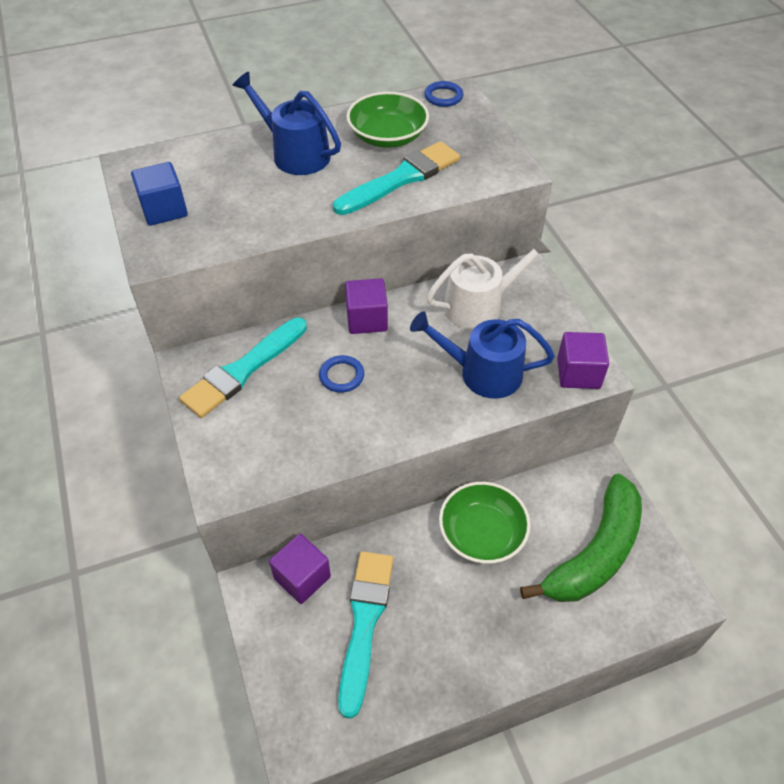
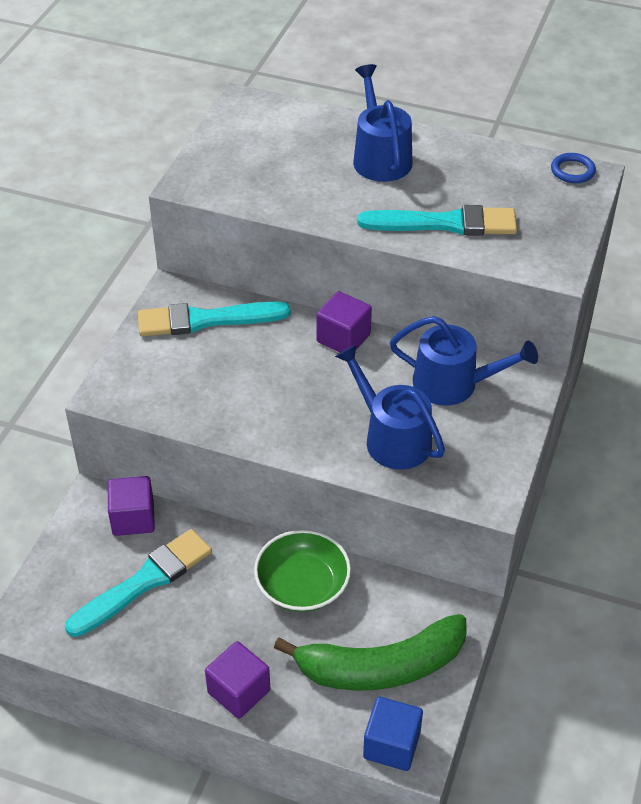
camera: 40 degrees right, 5 degrees down
(164, 210) = (230, 151): blue cube -> blue cube (391, 745)
(341, 376) = (275, 369): blue ring -> none
(387, 136) = (477, 181): green bowl -> none
(479, 306) = (453, 384): white watering can -> blue watering can
(578, 373) = (476, 490): purple cube -> purple cube (239, 691)

